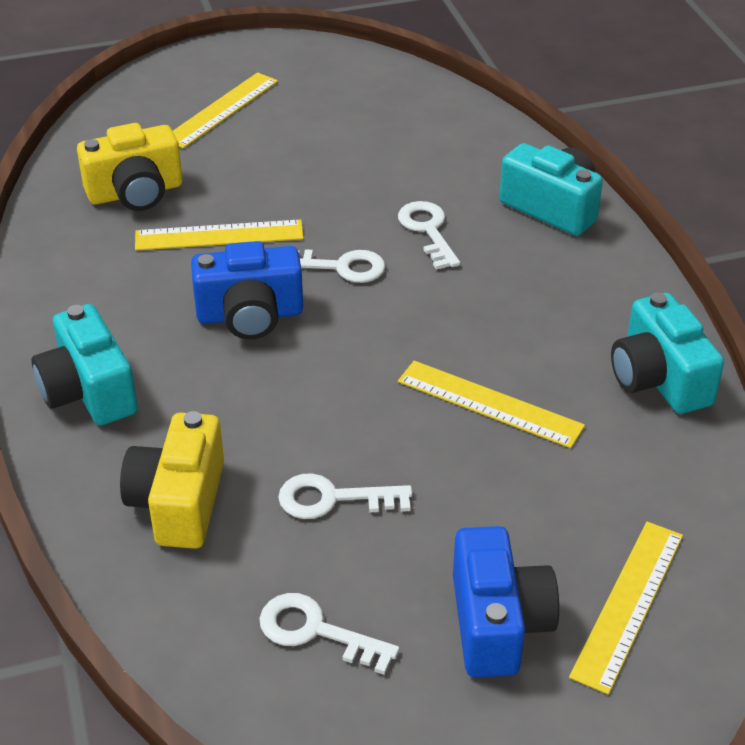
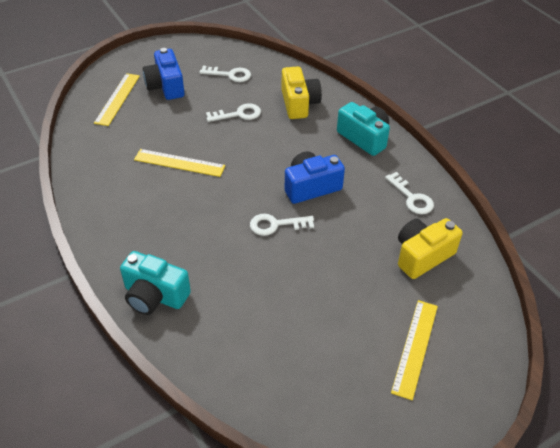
camera: 165 degrees right, 5 degrees up
(219, 235) = (354, 233): yellow ruler -> none
(427, 230) = (232, 261): white key -> white key (412, 198)
(658, 379) = (96, 189): turquoise camera -> none

